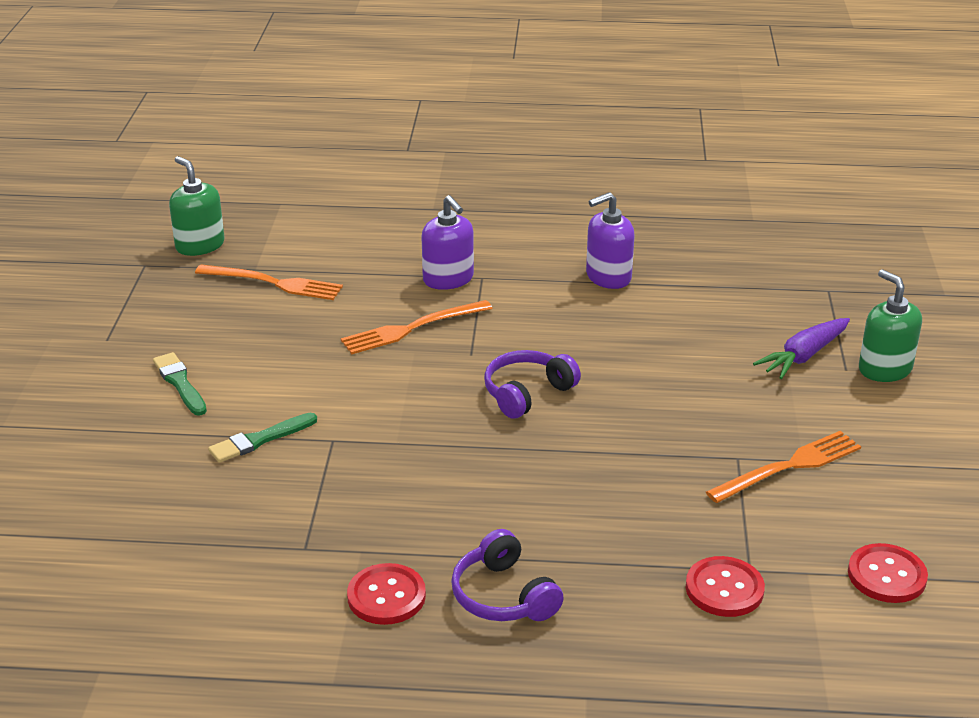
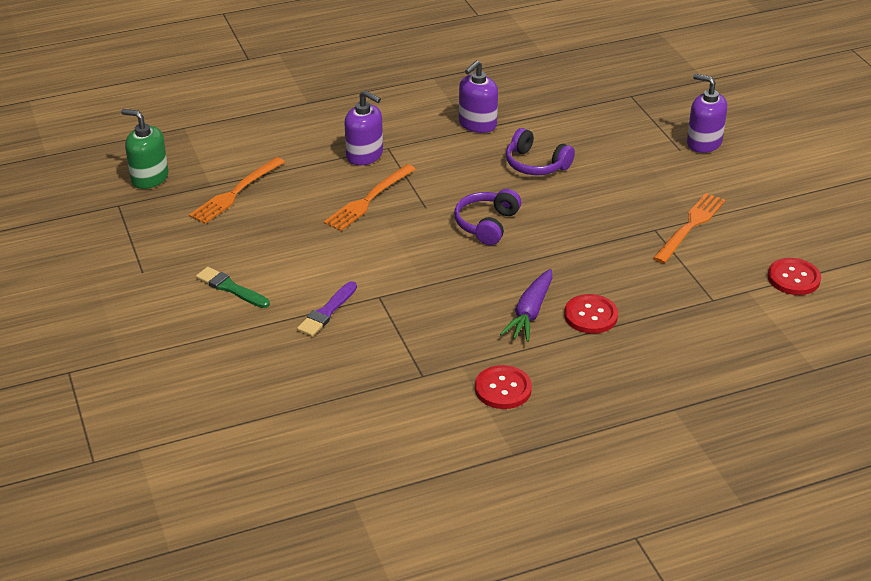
camera: 25 degrees left, 5 degrees up
(260, 440) = (327, 312): green brush -> purple brush
(274, 283) = (235, 193): orange fork -> orange fork turned 135 degrees clockwise
(503, 596) = (577, 364): purple headphones -> purple headphones (536, 164)
(724, 589) = (707, 316): red button -> red button (590, 315)
(803, 356) = (647, 148): purple carrot -> purple carrot (530, 313)
(884, 369) = (703, 143): green soap dispenser -> purple soap dispenser

